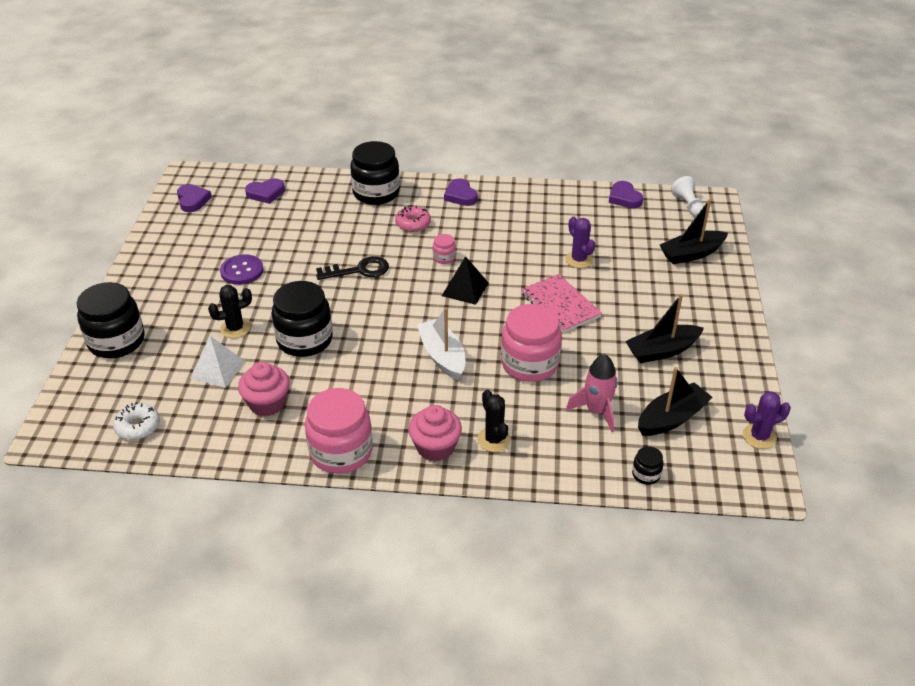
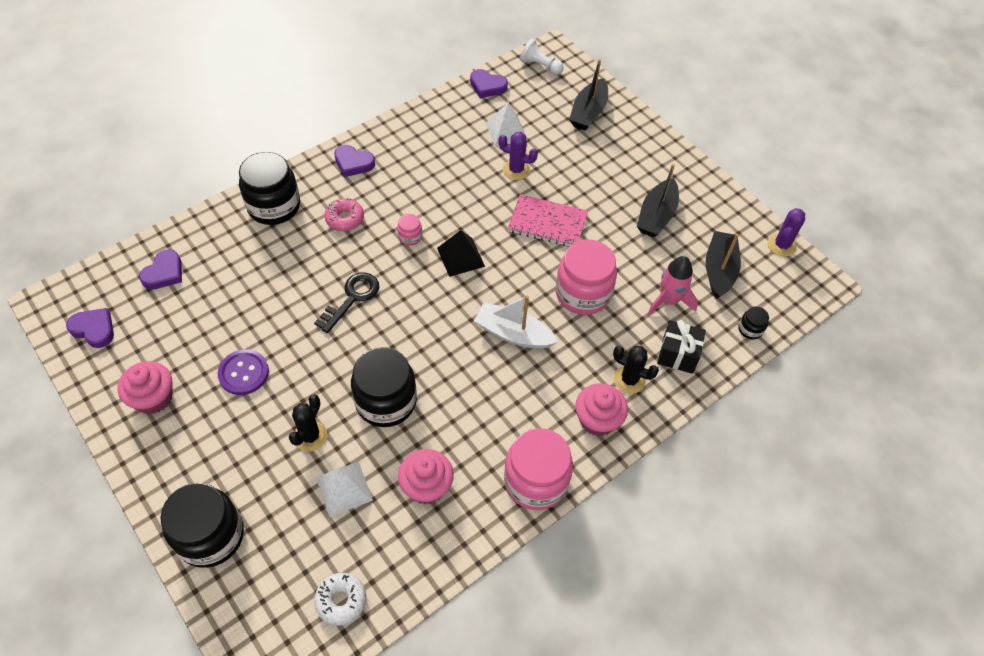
camera: 45 degrees left, 15 degrees up
(178, 253) = (153, 398): none -> pink cupcake
(557, 450) = (678, 354): none -> black gift
(603, 232) = (506, 131): none -> white pyramid

